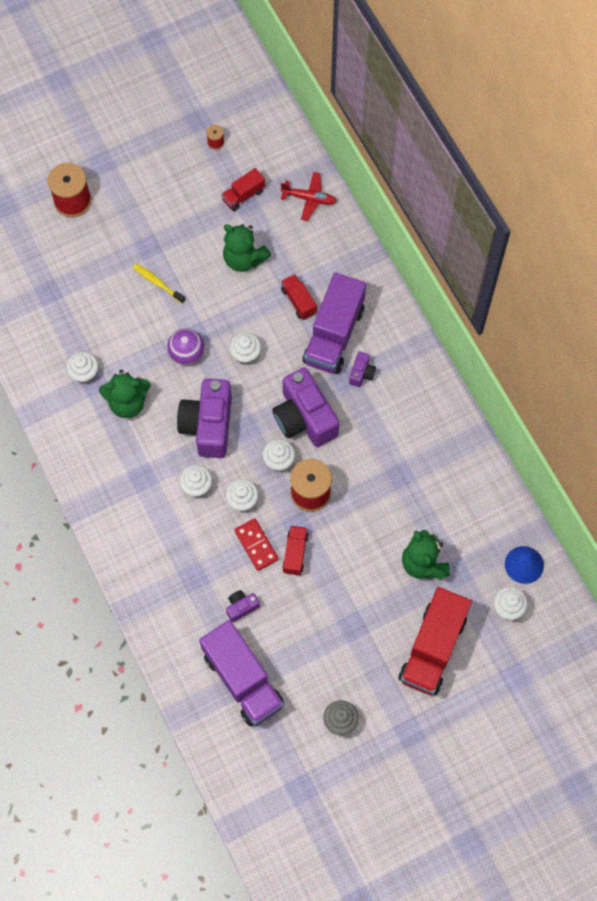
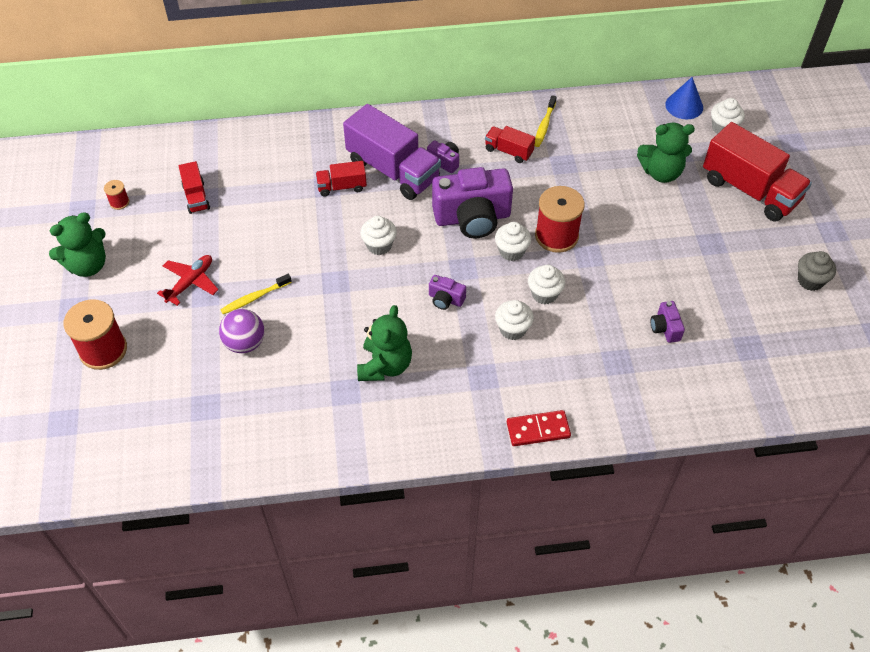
camera: 70 degrees left, 15 degrees down
(84, 373) = (329, 398): white cupcake -> none
(187, 354) = (353, 295): purple ball -> purple ball (245, 343)
(208, 425) = (445, 299): purple camera -> purple camera, size x0.45
(242, 679) = (747, 350): purple truck -> none
(244, 259) = (269, 216): green teddy bear -> green teddy bear (88, 265)
(256, 545) = (599, 296): red domino -> red domino (538, 429)
(295, 553) = (619, 266): red truck -> red truck (508, 151)
(309, 199) = (233, 147): red plane -> red plane (190, 282)
(443, 444) = (544, 125): none -> yellow toothbrush

